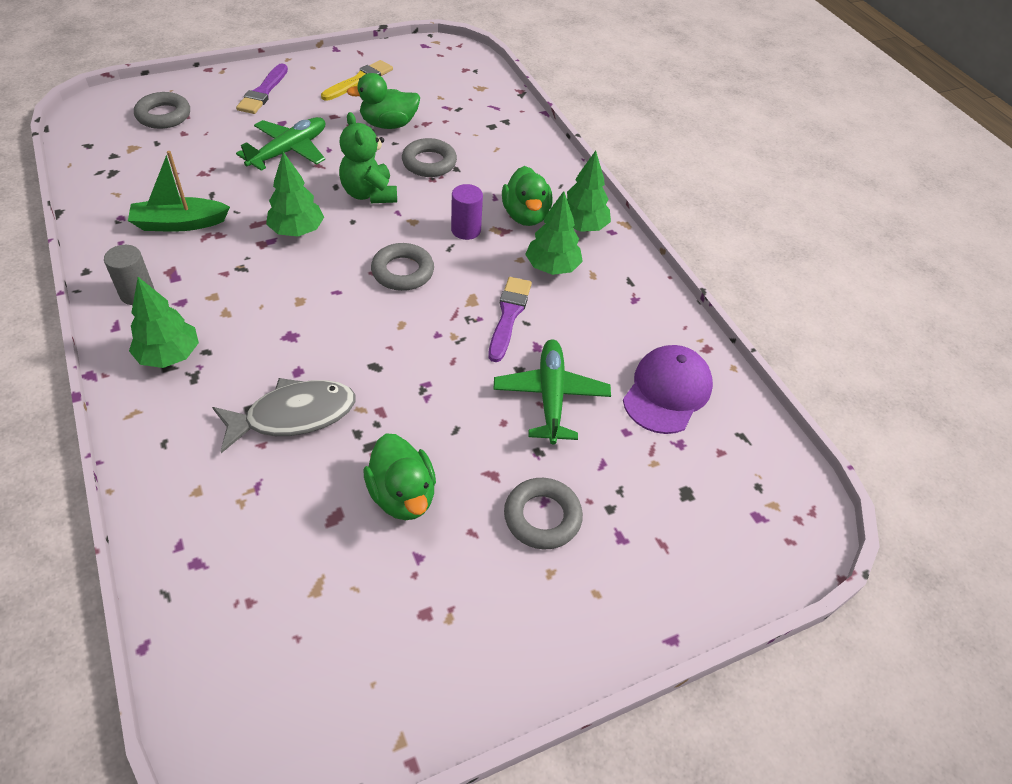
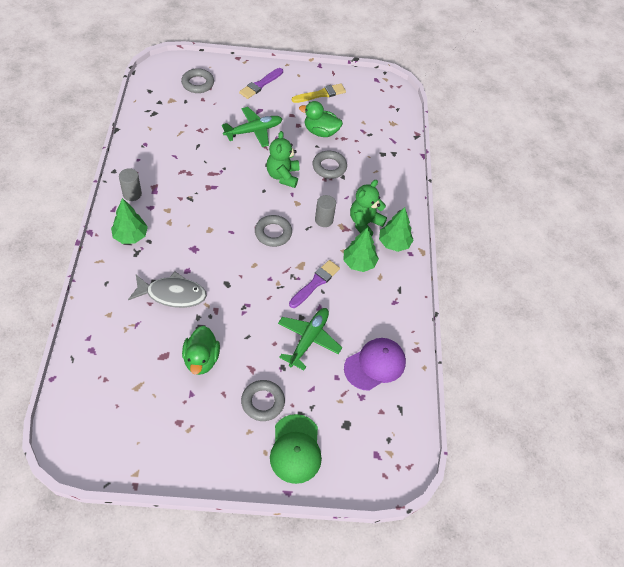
camera: 25 degrees right, 5 degrees up
(180, 223) = (172, 159): green boat -> none
(297, 231) = (230, 186): green tree -> none
(466, 230) = (324, 220): purple cylinder -> grey cylinder
(525, 215) = (364, 223): green duck -> green teddy bear
(638, 565) = (295, 449): none -> green cap

